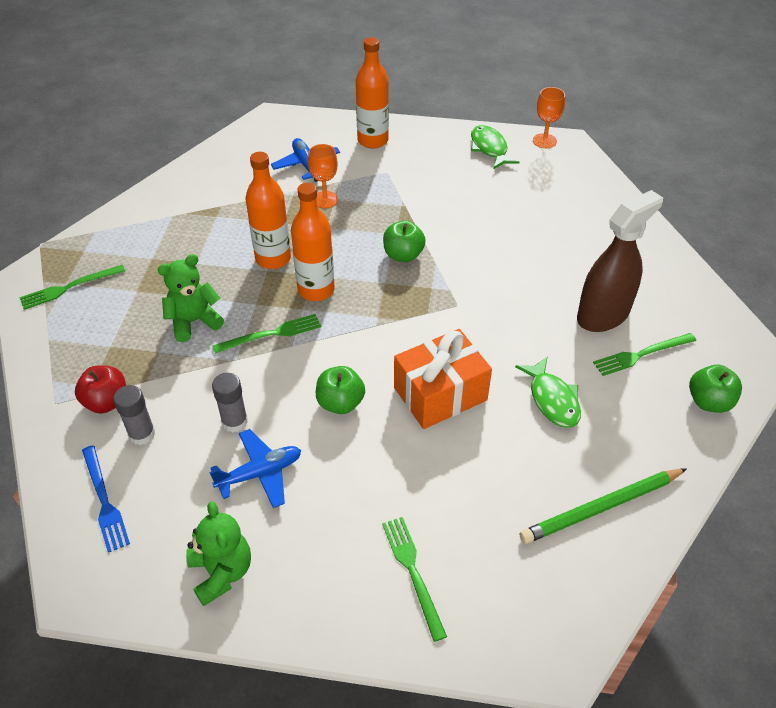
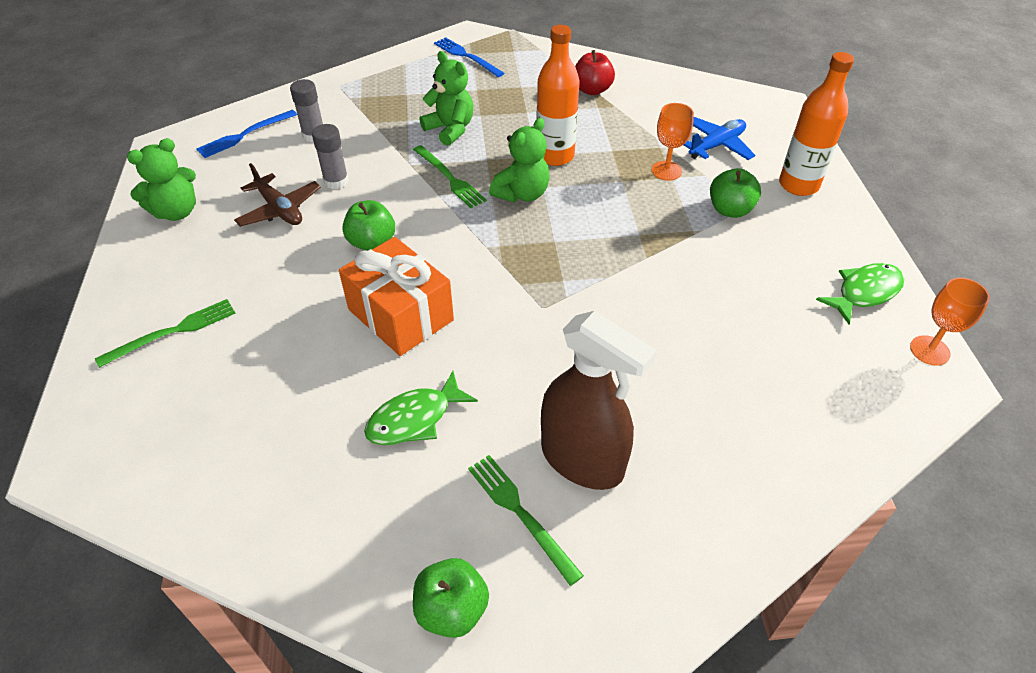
camera: 75 degrees right, 0 degrees up
(70, 287) = (467, 57): green fork -> blue fork
(107, 402) = (345, 109): red apple -> red apple (592, 90)
(260, 473) = (279, 209): blue plane -> brown plane
(316, 290) = (522, 194): orange bottle -> green teddy bear
(403, 255) = (606, 247): green apple -> green apple (730, 210)
(601, 508) = (256, 486): green pencil -> none

